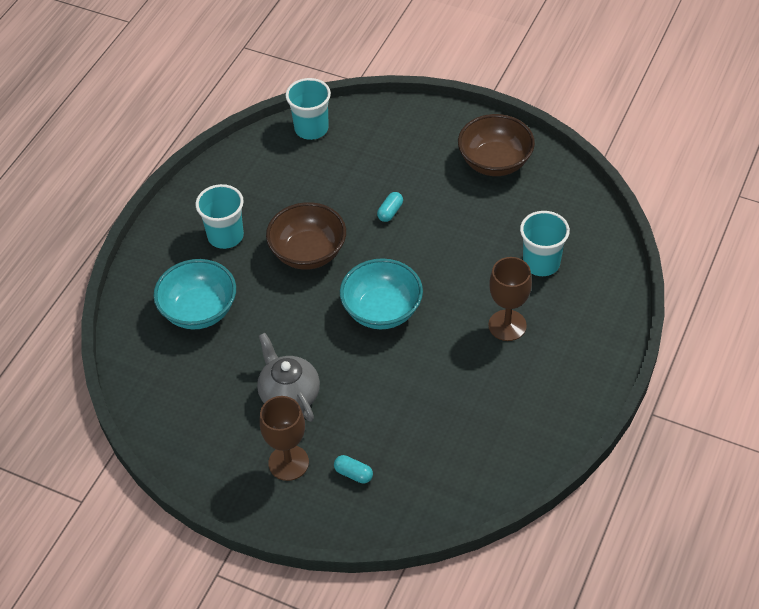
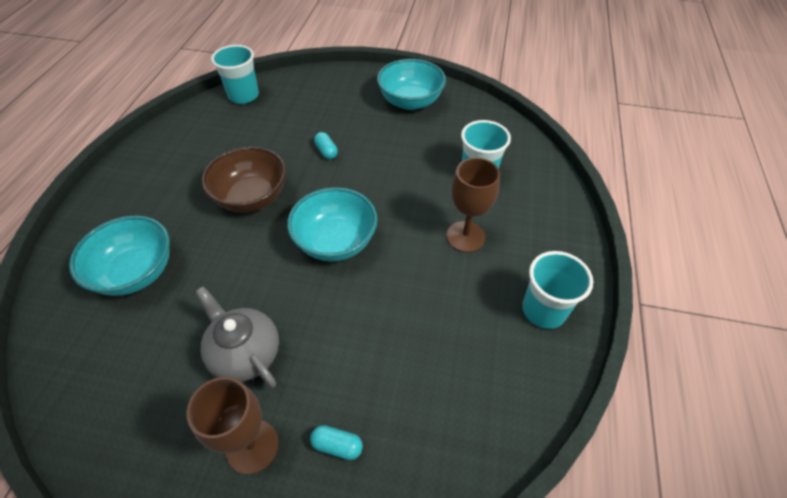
camera: 15 degrees left, 0 degrees up
(225, 236) = (165, 193): turquoise cup -> turquoise cup (543, 310)
(390, 212) = (326, 151): turquoise capsule -> turquoise capsule turned 45 degrees counterclockwise
(495, 162) = (410, 101): brown bowl -> turquoise bowl

